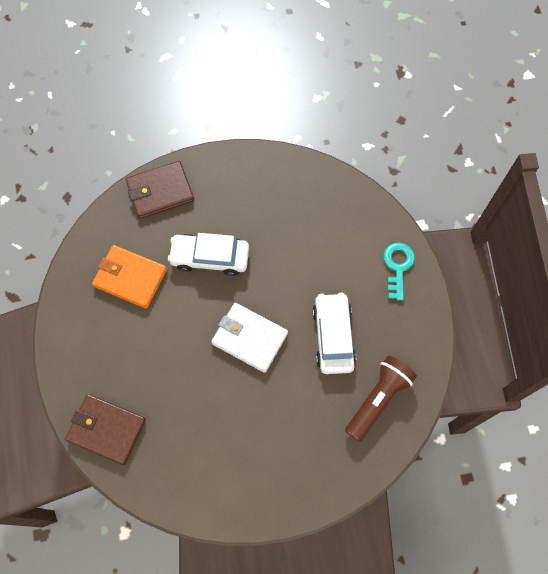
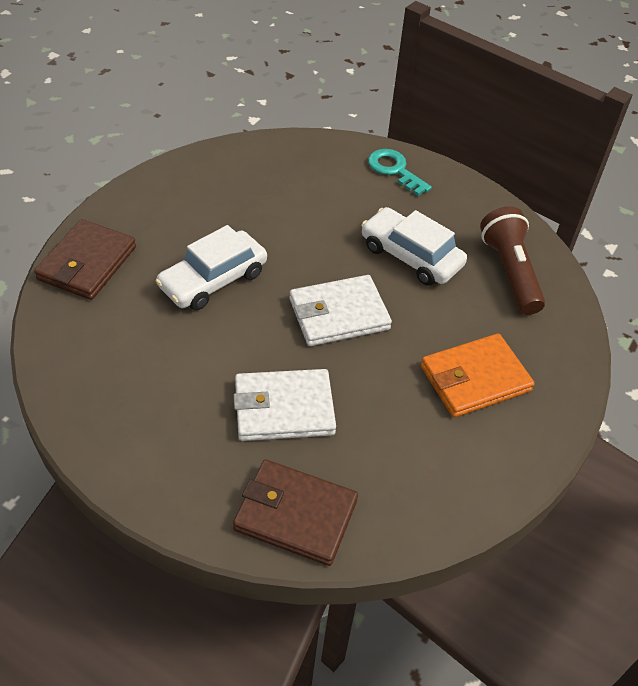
camera: 50 degrees left, 20 degrees down
(106, 429) = (296, 515): brown wallet -> brown wallet turned 45 degrees clockwise
(130, 278) = (146, 357): orange wallet -> orange wallet (475, 378)
(162, 368) = (284, 408): none -> white wallet

